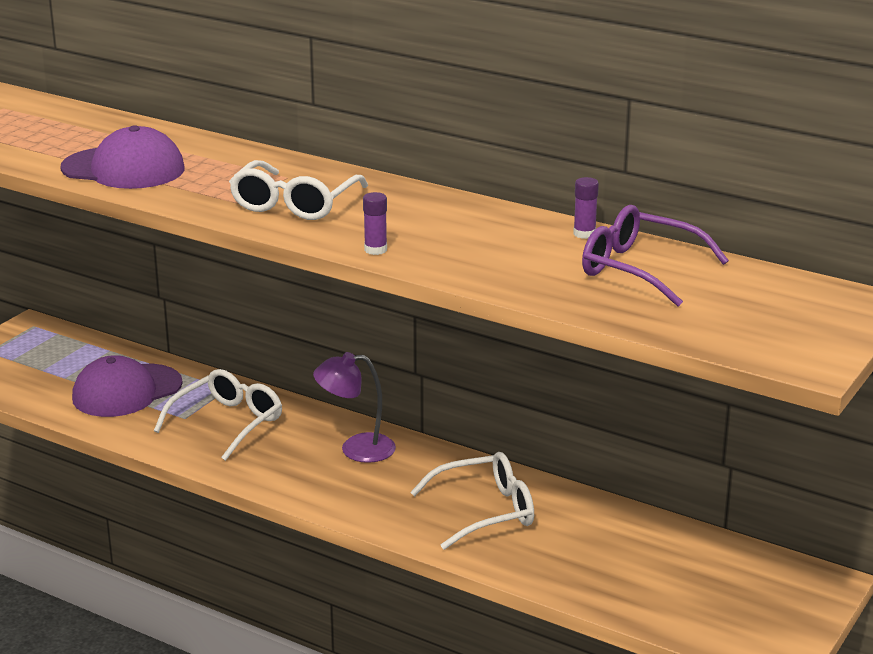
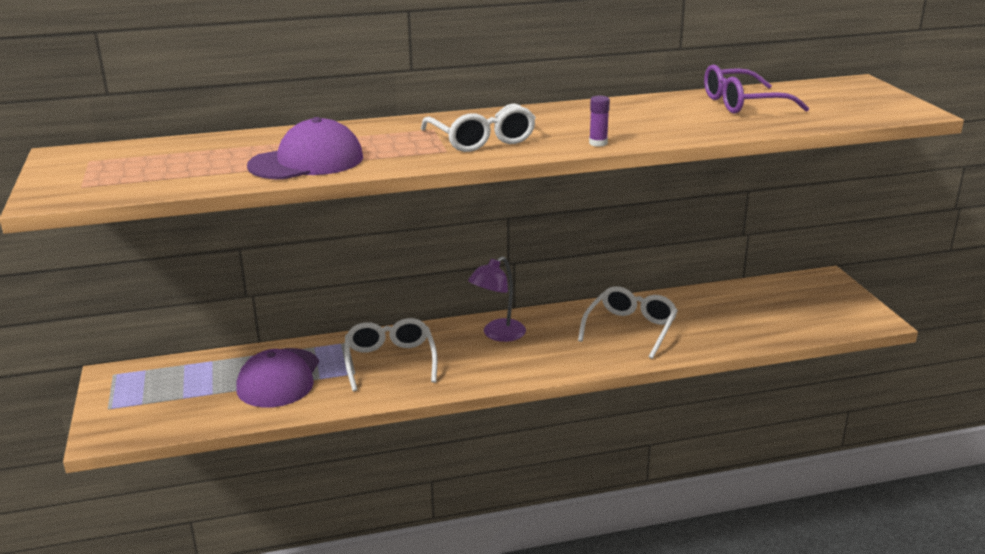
camera: 45 degrees left, 0 degrees up
(584, 234) = (672, 99): purple glue stick -> none

